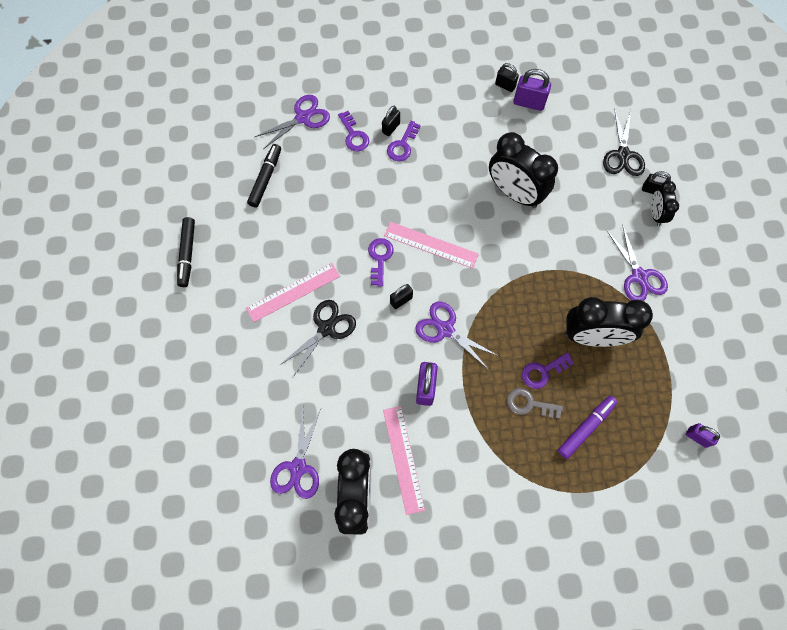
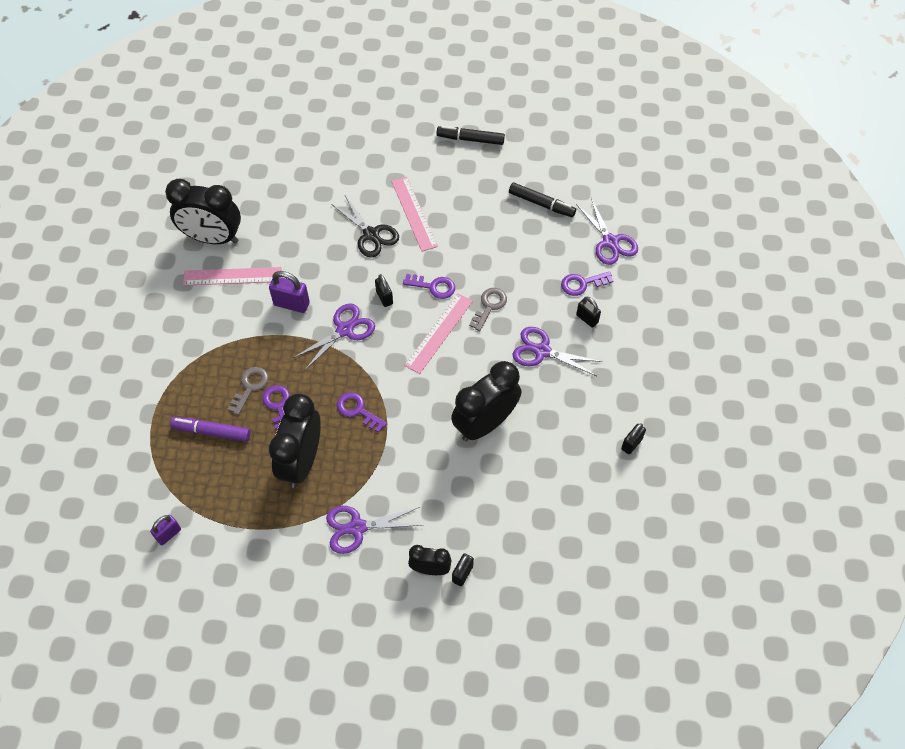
camera: 100 degrees right, 10 degrees down
(298, 467) = (250, 200): purple scissors -> purple scissors (542, 351)
(393, 207) = (489, 306): none -> grey key
(402, 145) = (563, 326): purple key -> purple key (358, 410)
(529, 103) = (604, 465): purple padlock -> none
(586, 427) = (211, 432): purple marker -> purple marker turned 135 degrees clockwise
(623, 155) = (516, 553): black scissors -> none

